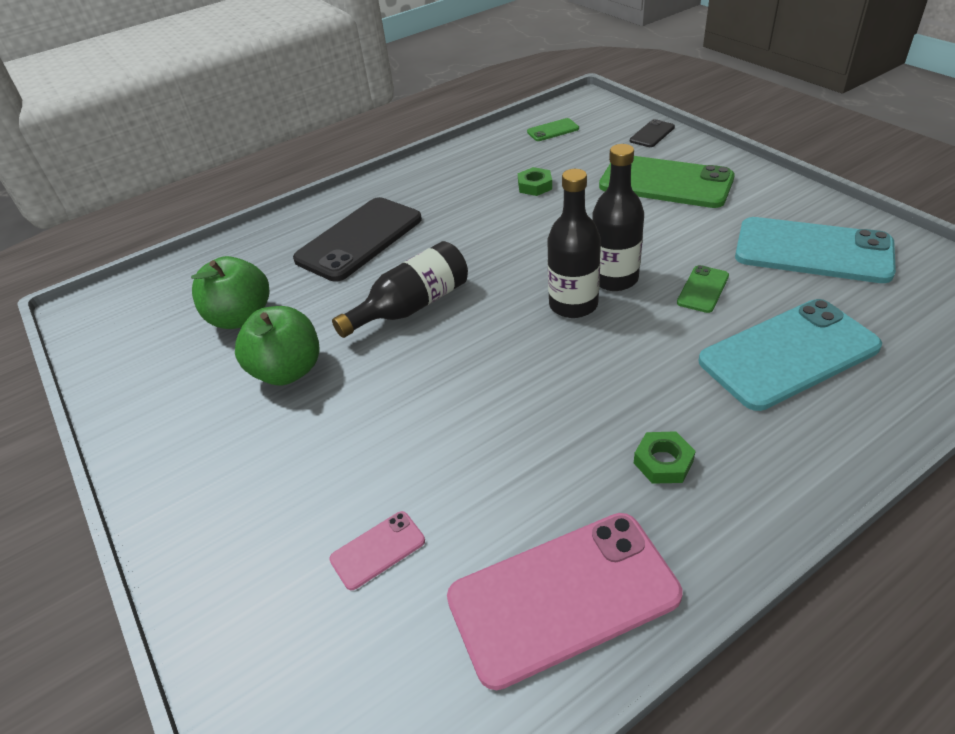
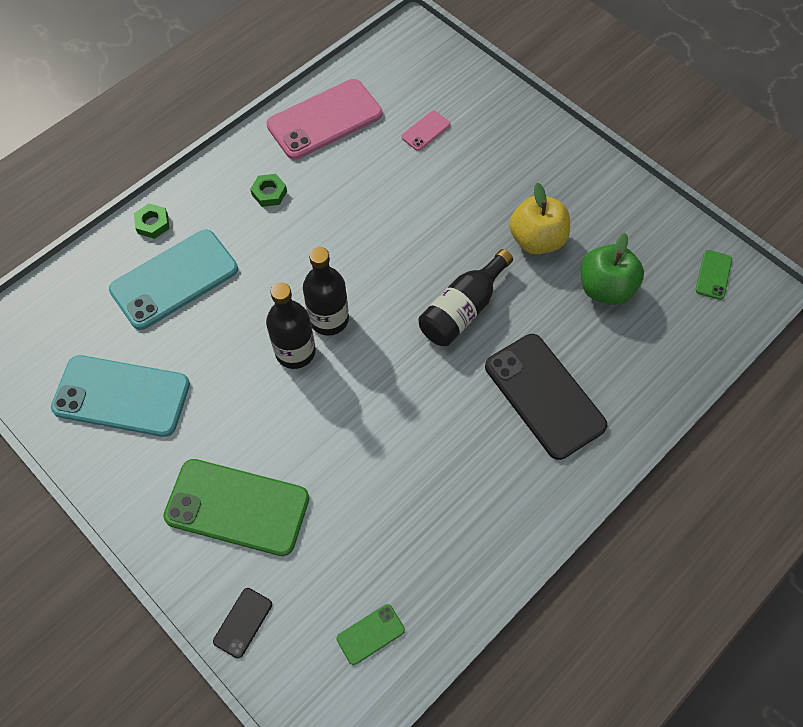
camera: 165 degrees right, 20 degrees up
(288, 371) = (536, 240): green apple -> yellow apple
(359, 239) = (544, 396): black phone -> black phone turned 60 degrees counterclockwise
(535, 186) = (380, 497): green nut -> green nut (153, 224)
(702, 289) = (223, 342): green phone -> green phone (713, 275)

